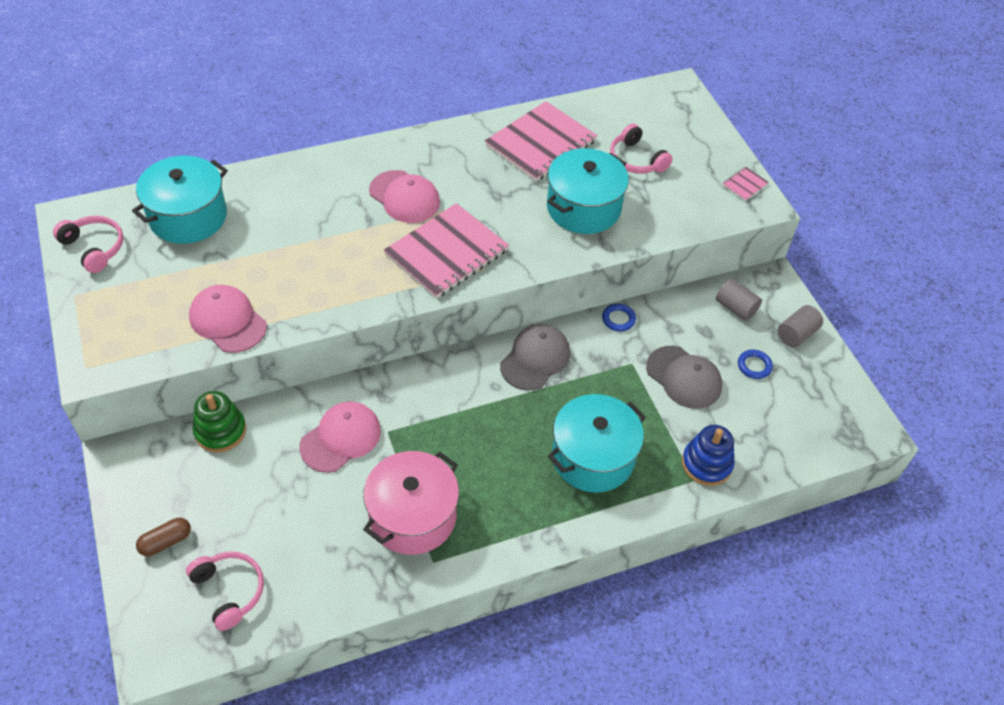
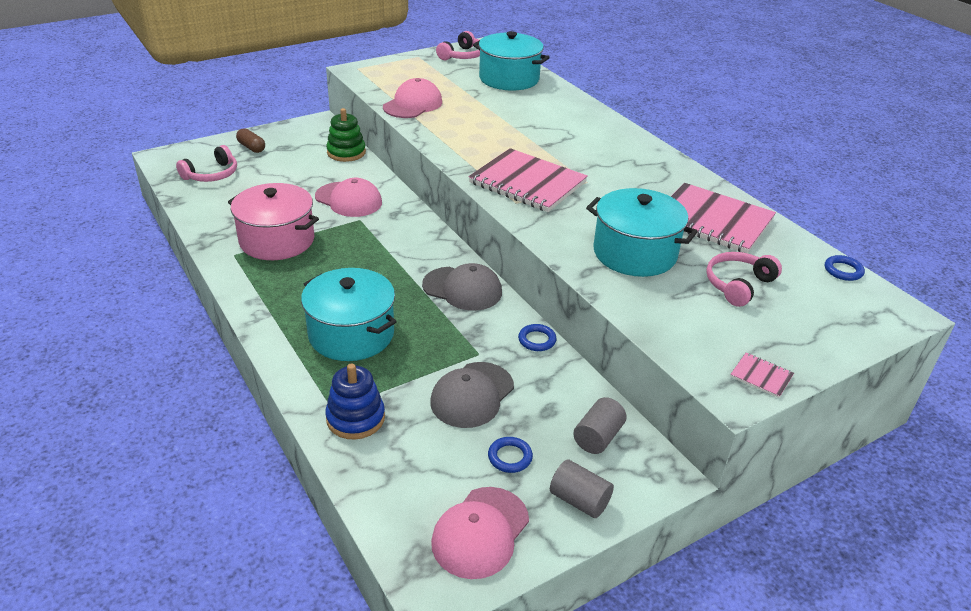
camera: 80 degrees right, 15 degrees down
(404, 197) = (585, 157): pink cap -> pink cap (480, 532)
(624, 96) = (843, 270): none -> blue ring

